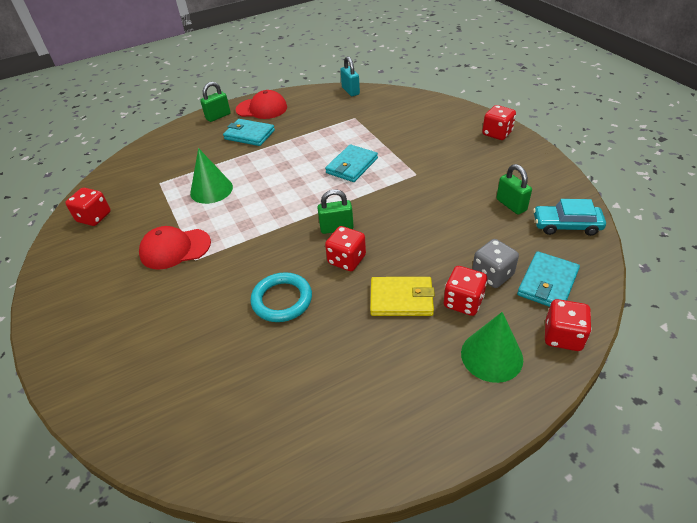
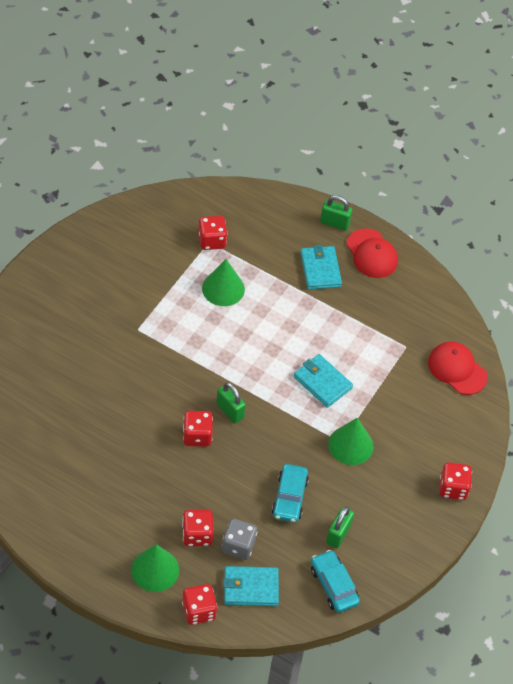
camera: 50 degrees right, 10 degrees up
(94, 217) = (141, 225): red dice -> red dice (212, 241)
(175, 249) = (140, 308): red cap -> red cap (457, 369)
(282, 300) = (131, 412): turquoise ring -> none
(350, 91) = (456, 318): turquoise padlock -> none
(352, 166) = (322, 382): turquoise wallet -> turquoise wallet turned 45 degrees clockwise
(401, 299) = (177, 492): yellow wallet -> none
(423, 170) = (350, 445): none -> green cone
(455, 221) = (289, 497): none -> turquoise car

